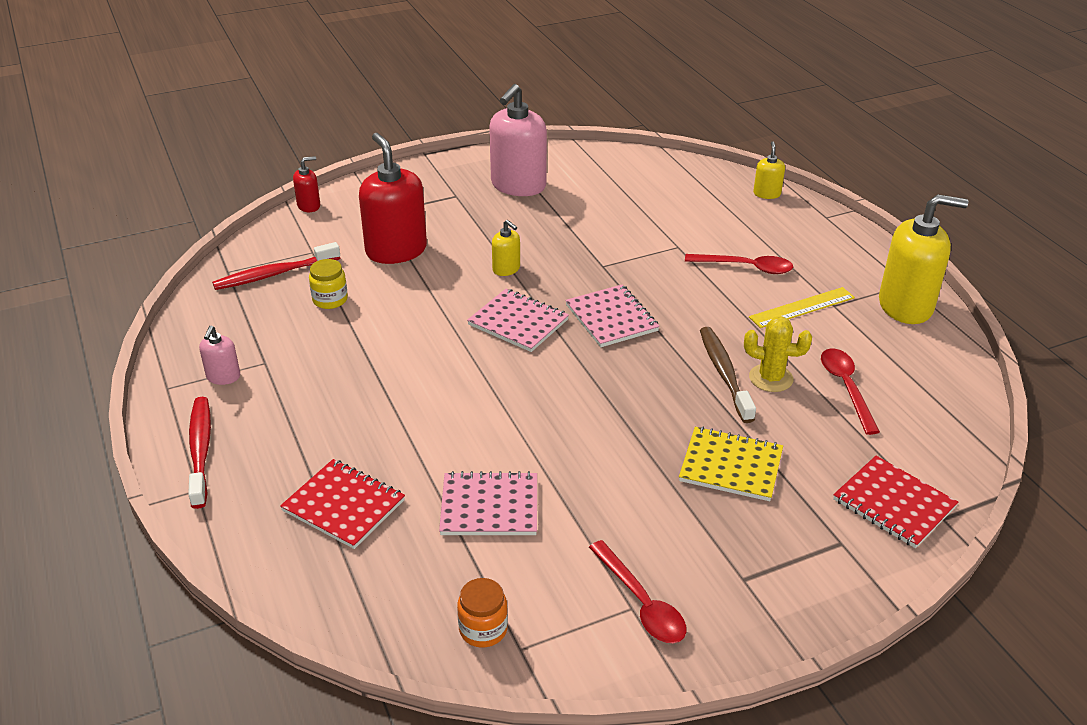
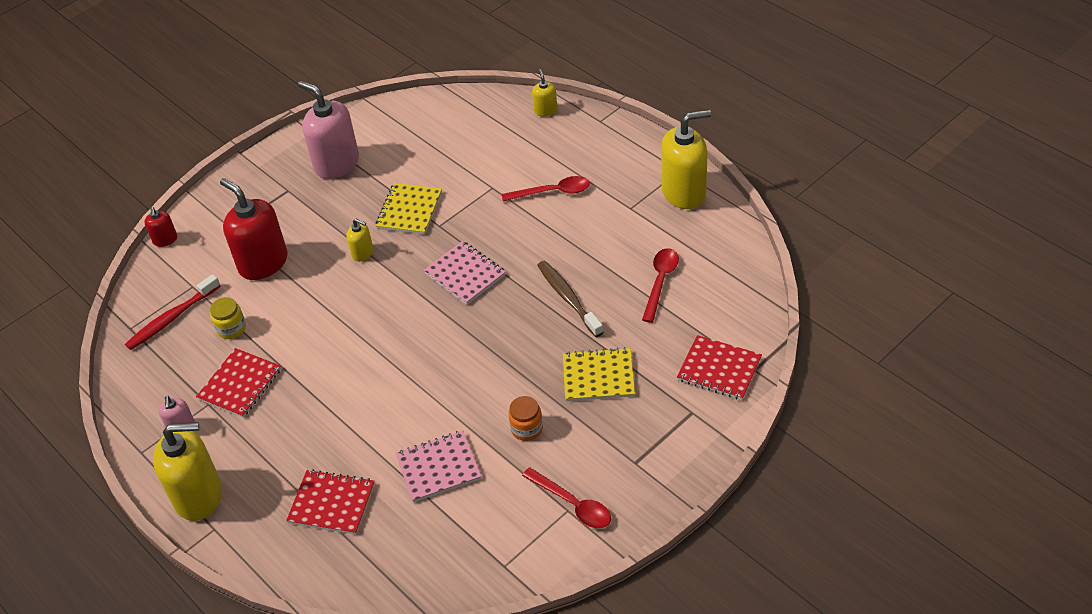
camera: 15 degrees left, 10 degrees up
(201, 450) = (199, 496): red toothbrush -> yellow soap dispenser
(309, 206) = (165, 240): red soap dispenser -> red soap dispenser turned 120 degrees clockwise
(309, 354) = (240, 384): none -> red notebook
(483, 629) = (473, 561): orange jar -> orange jar (527, 428)
(518, 185) = (336, 163): pink soap dispenser -> pink soap dispenser turned 120 degrees clockwise
(518, 322) = (393, 301): pink notebook -> none
(576, 244) = (409, 210): none -> yellow notebook
(771, 378) = (603, 291): yellow cactus -> none
(802, 307) = (607, 218): yellow ruler -> none
(846, 388) = (660, 282): red spoon -> red spoon turned 45 degrees clockwise

